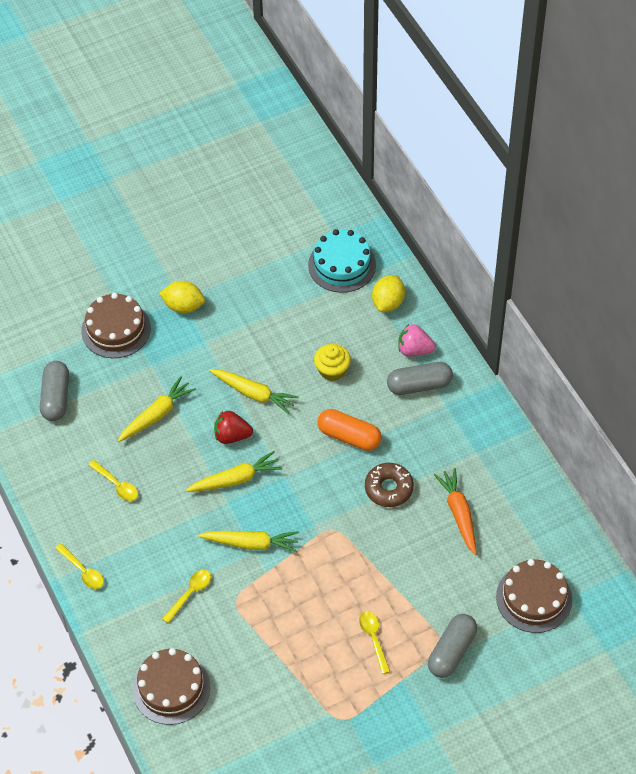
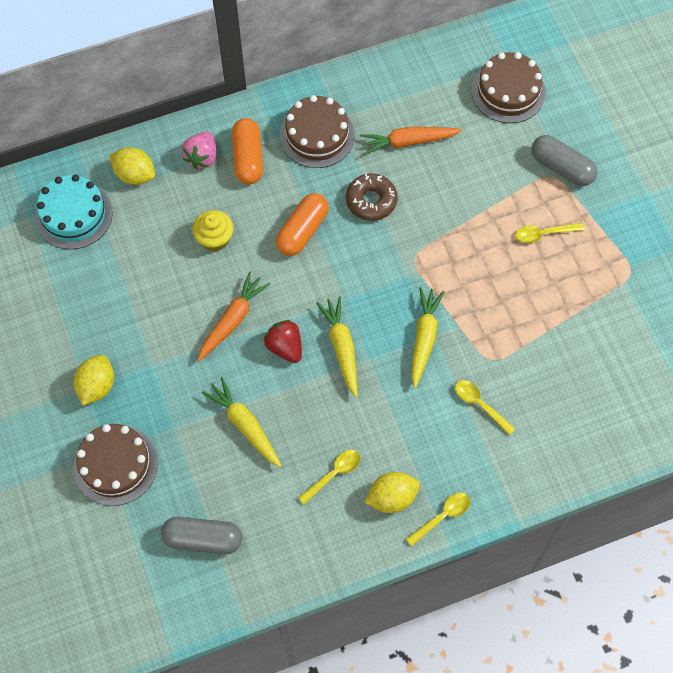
camera: 85 degrees left, 10 degrees up
(98, 530) = (392, 498): none -> yellow lemon
(171, 688) = (591, 431): brown cake -> brown cake (317, 135)
(232, 436) = (285, 347): red strawberry -> red strawberry turned 135 degrees clockwise
(254, 394) = (232, 320): yellow carrot -> orange carrot
(419, 385) = (248, 158): grey capsule -> orange capsule

